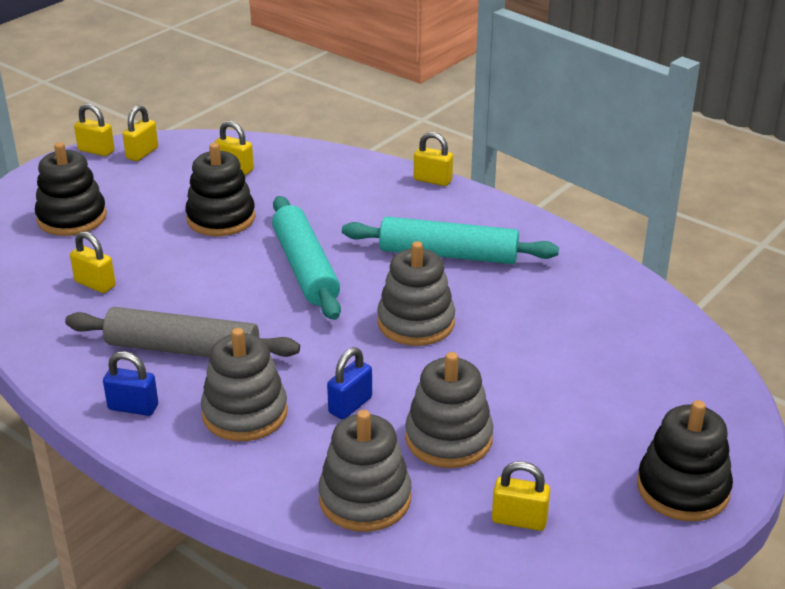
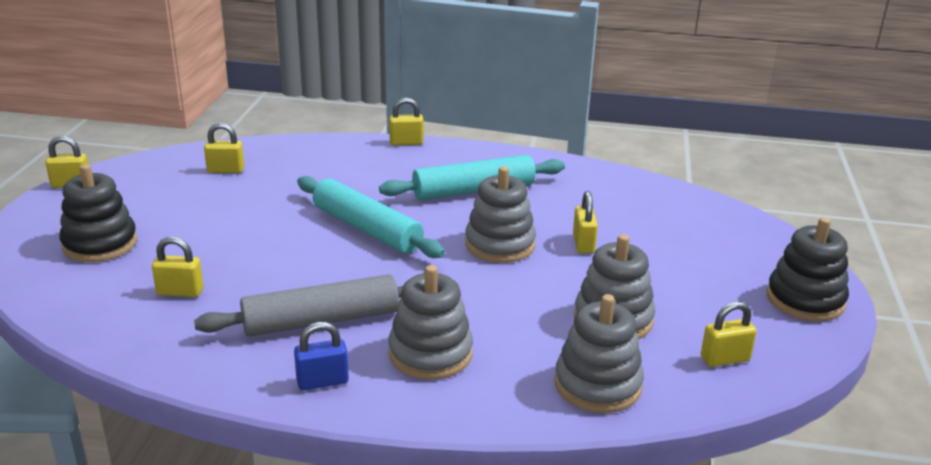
camera: 30 degrees left, 5 degrees down
(142, 153) = (121, 177): yellow padlock -> yellow padlock (583, 244)
(221, 218) = (251, 210): black stacking toy -> none
(350, 405) = (512, 319): blue padlock -> none

